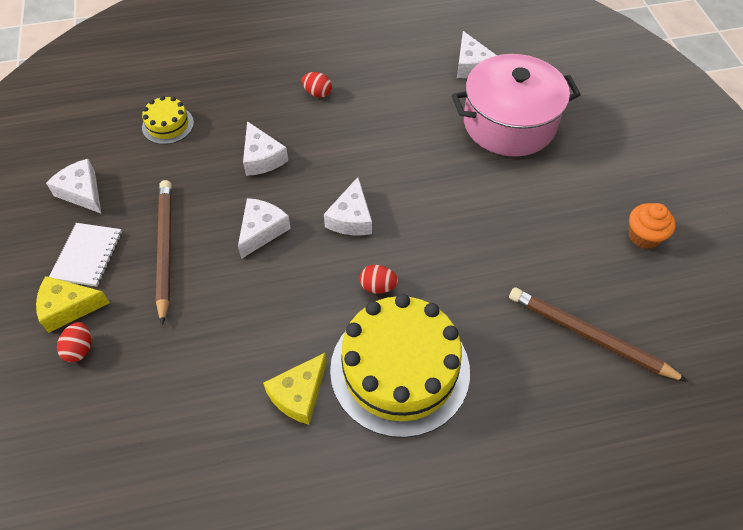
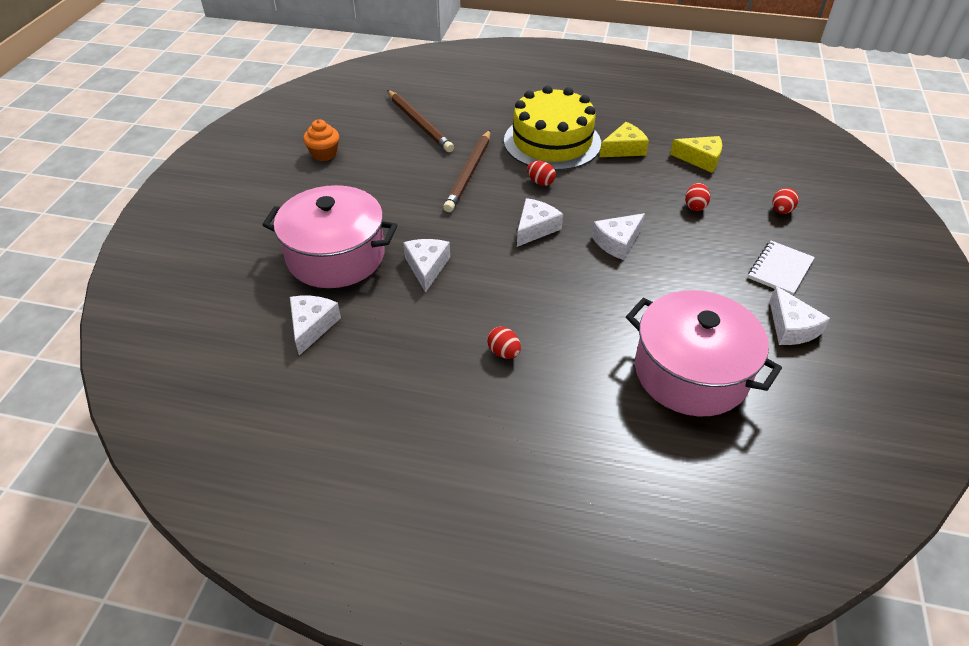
camera: 155 degrees left, 10 degrees down
(68, 307) = (794, 238): yellow cheese -> yellow cheese (700, 159)
(165, 249) = (707, 254): brown pencil -> brown pencil (469, 173)
(168, 125) = (691, 372): yellow cake -> pink pot
(186, 316) = (695, 206): none -> red egg
(262, 158) = (595, 302): white cheese -> white cheese (427, 267)

